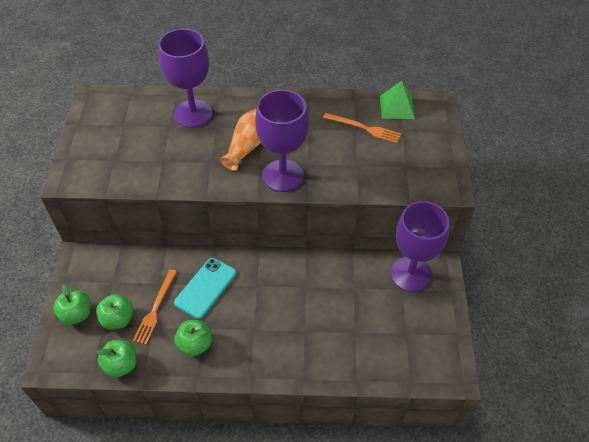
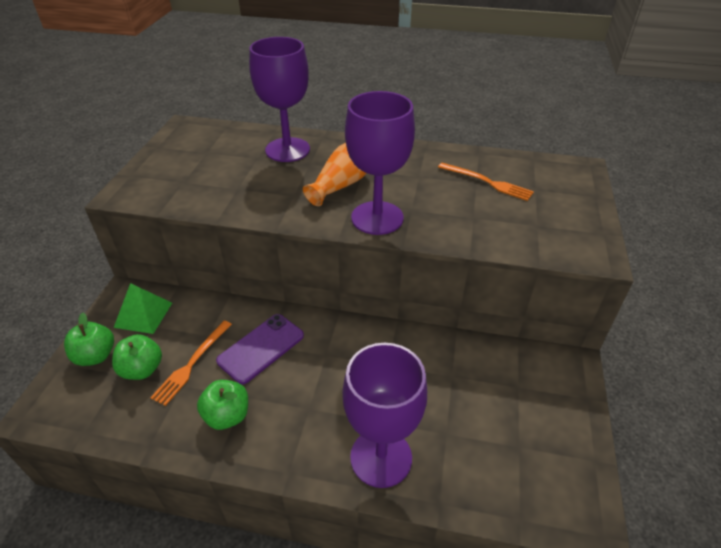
camera: 10 degrees right, 10 degrees down
(121, 365) = (124, 427): green apple -> none
(206, 288) = (261, 348): turquoise phone -> purple phone
(397, 107) = (530, 166): green pyramid -> green pyramid (143, 315)
(410, 274) = (530, 369): purple goblet -> purple goblet (381, 457)

